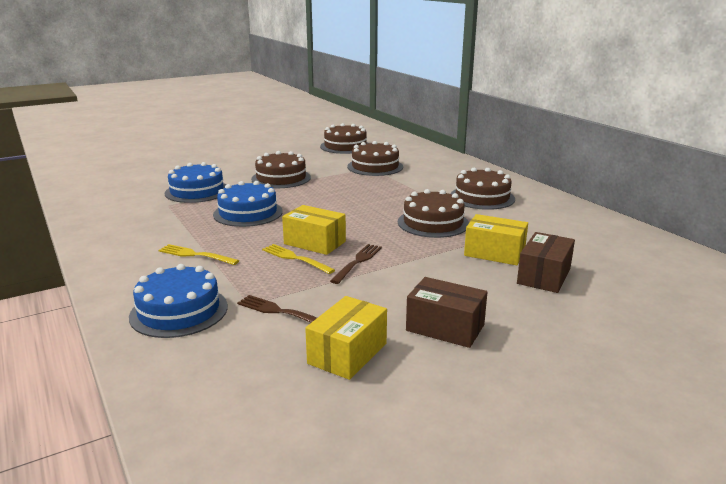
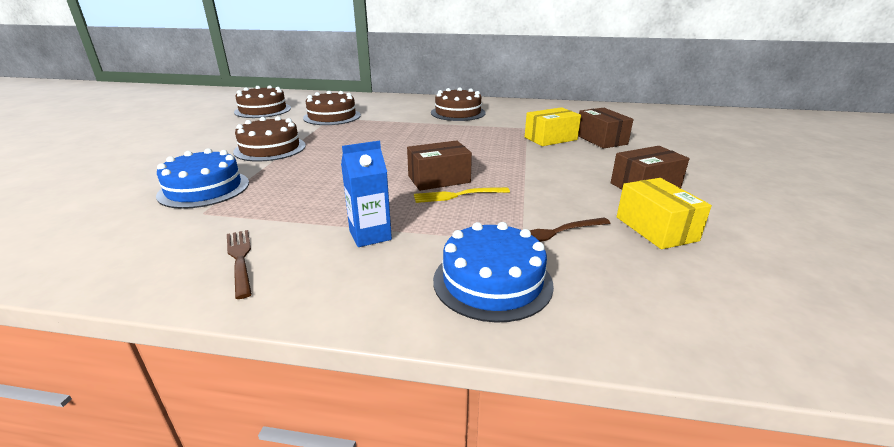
camera: 50 degrees left, 5 degrees up
(195, 255) = (370, 235): yellow fork -> blue carton
(248, 213) = (318, 183): blue cake -> none
(314, 243) = (439, 179): yellow box -> brown box
(357, 262) = (502, 177): brown fork -> brown fork (240, 259)
(433, 223) = (474, 136): brown cake -> none

